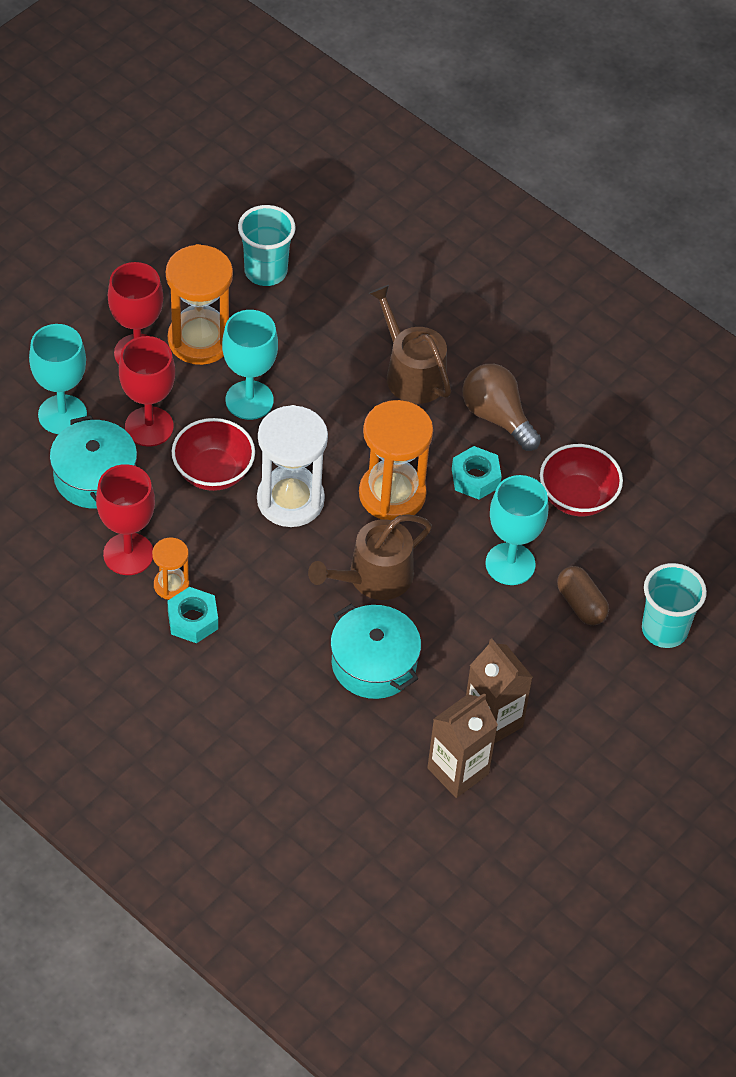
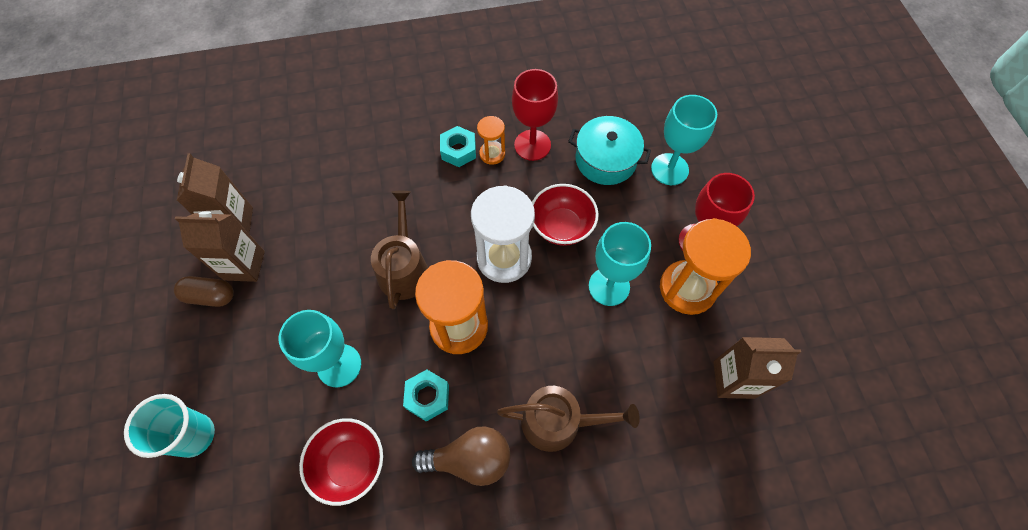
camera: 130 degrees right, 10 degrees up
(149, 427) = (626, 211): red goblet -> none
(265, 271) = (733, 379): turquoise cup -> brown carton
(374, 663) = (344, 226): turquoise pot -> none
(581, 604) = (267, 390): brown capsule -> brown capsule (210, 296)

